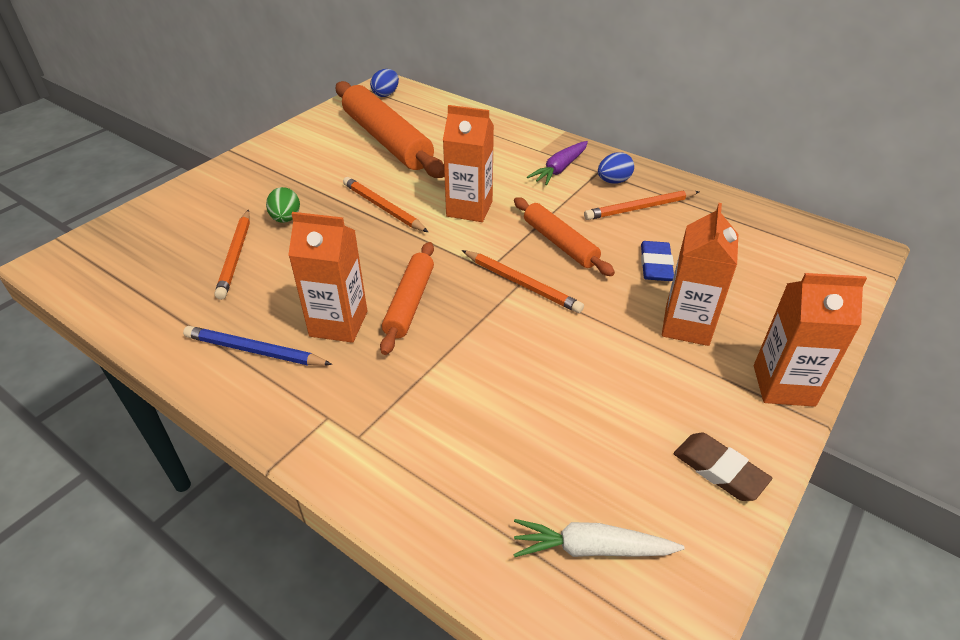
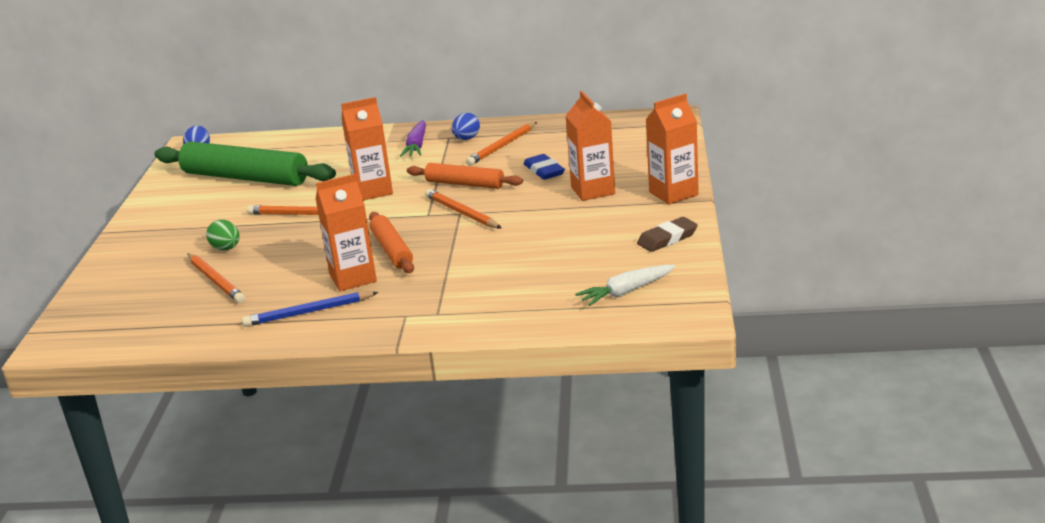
camera: 30 degrees left, 15 degrees down
(386, 140) = (245, 178): orange rolling pin -> green rolling pin
(522, 284) = (462, 212): orange pencil -> orange pencil turned 135 degrees counterclockwise
(719, 470) = (667, 238): brown eraser -> brown eraser turned 45 degrees counterclockwise

